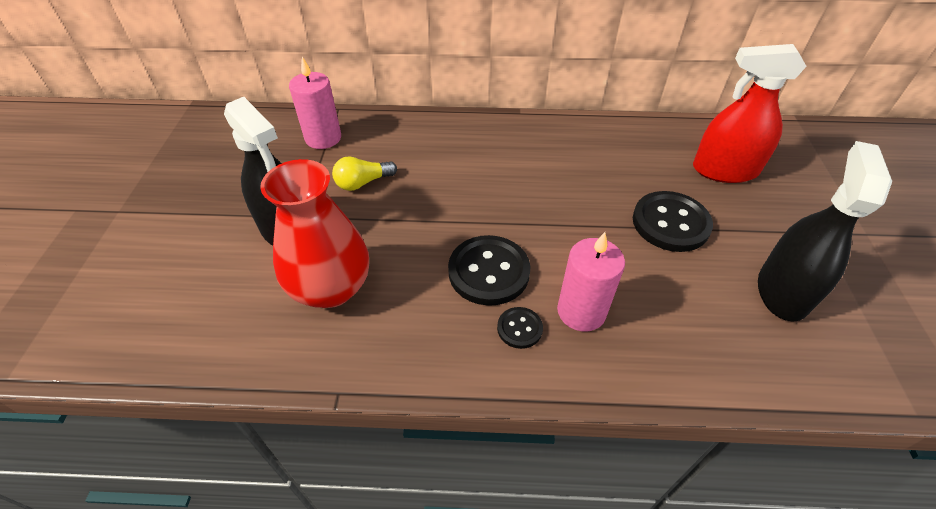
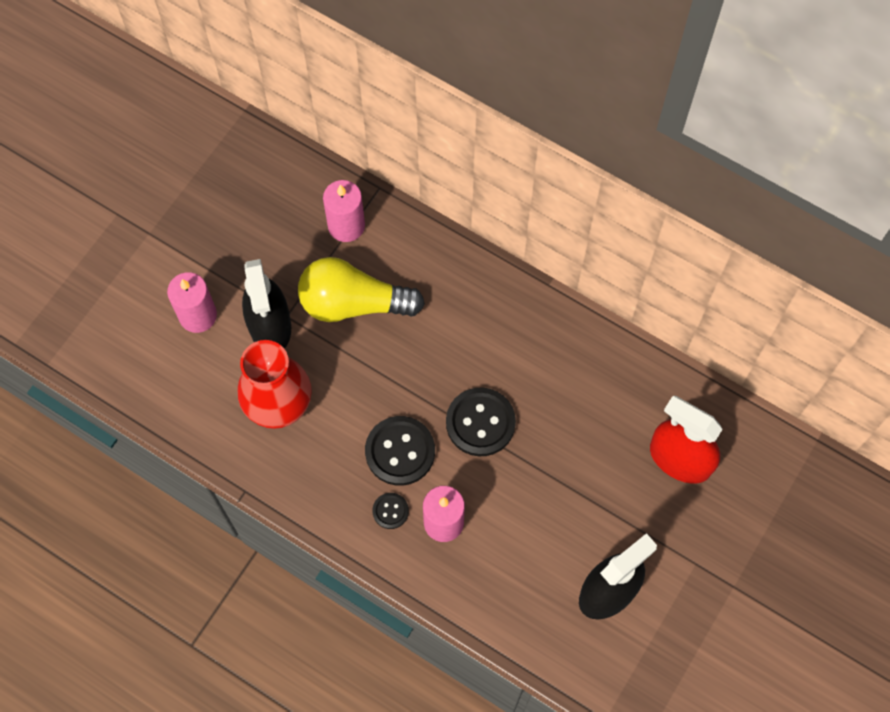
camera: 30 degrees right, 20 degrees up
(200, 253) = (198, 315): none -> pink candle
(363, 183) = (353, 303): yellow light bulb -> yellow light bulb, size x2.01
(670, 223) = (578, 486): black button -> black button (480, 423)

